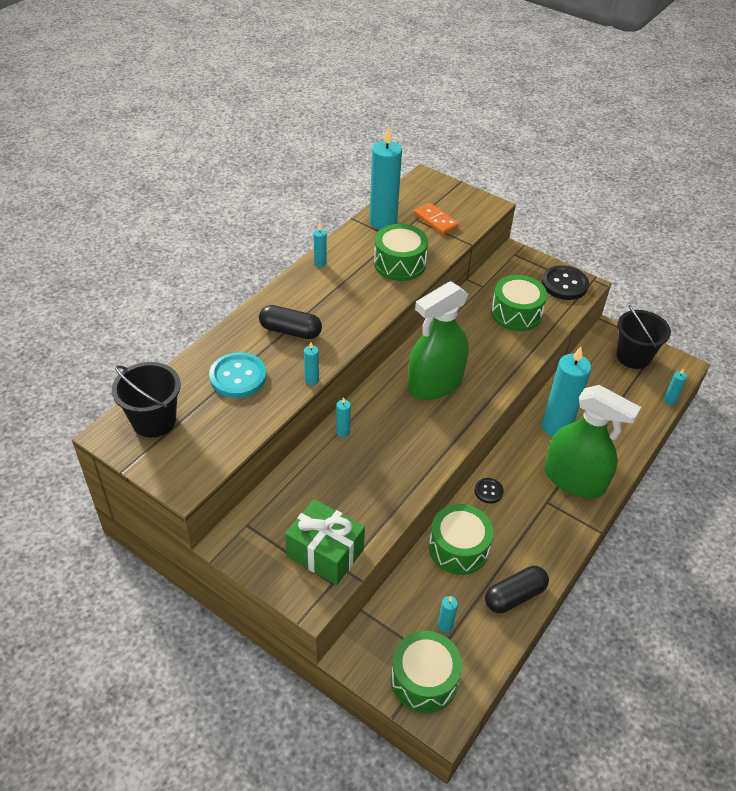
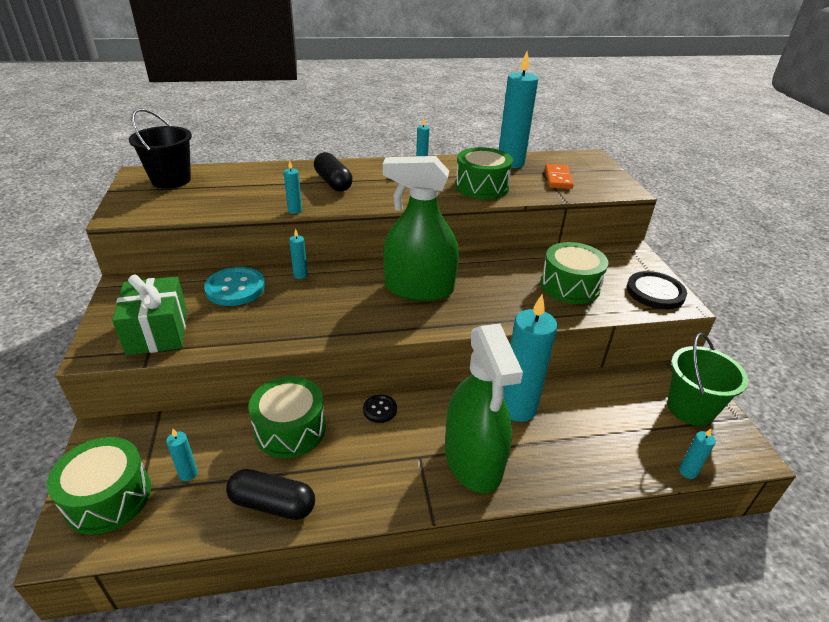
camera: 45 degrees right, 10 degrees down
(238, 377) = (256, 186): turquoise button -> turquoise button (235, 288)
(633, 357) = (690, 408): black bucket -> green bucket

